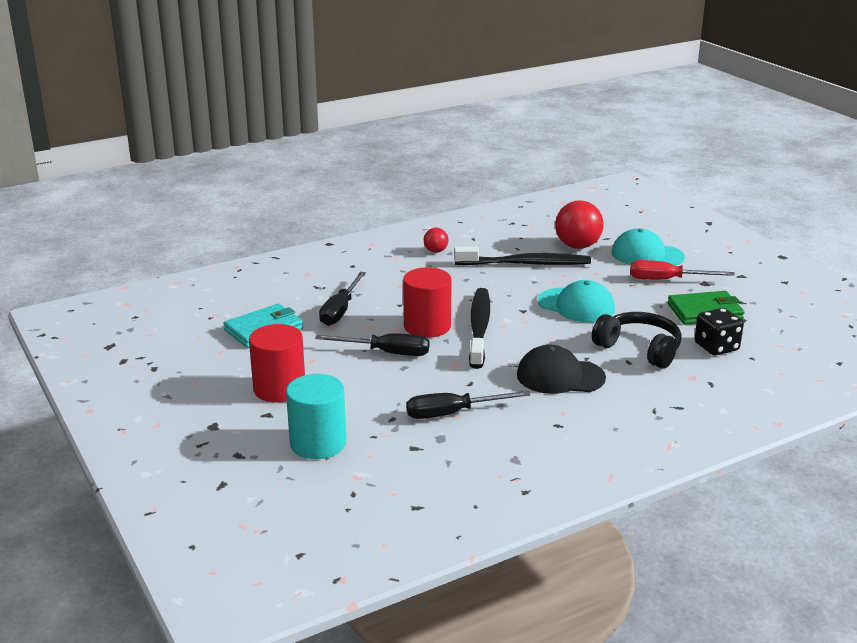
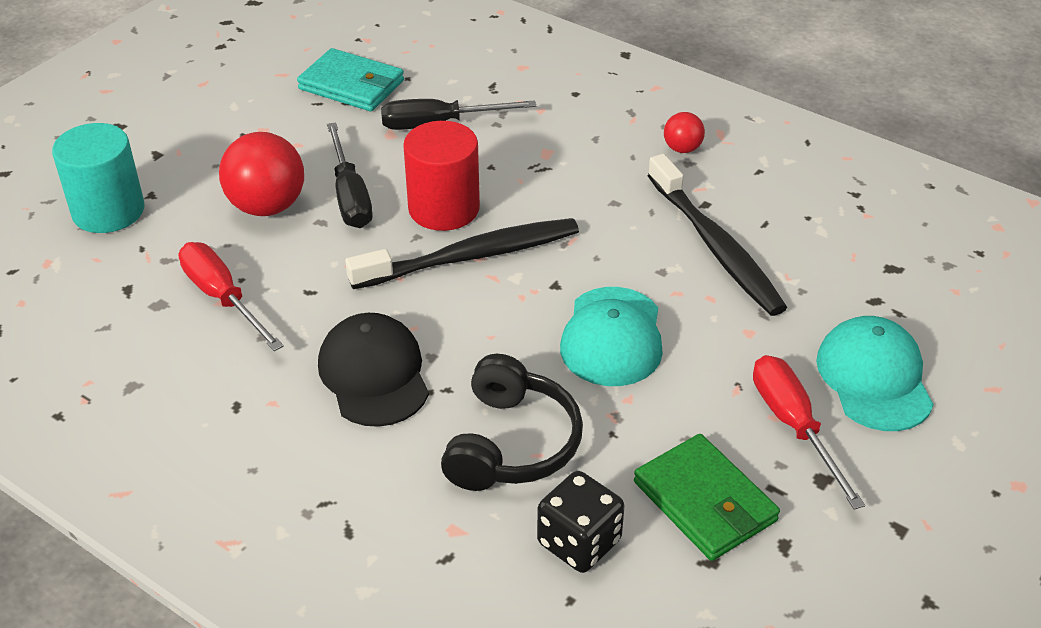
camera: 65 degrees right, 15 degrees up
(279, 389) = (217, 143): red cylinder -> none
(453, 413) = (223, 298): black screwdriver -> red screwdriver
(577, 246) = (832, 286): red ball -> red ball (267, 206)

